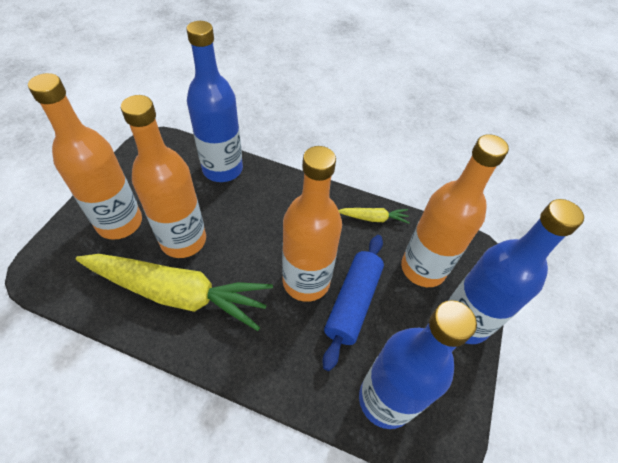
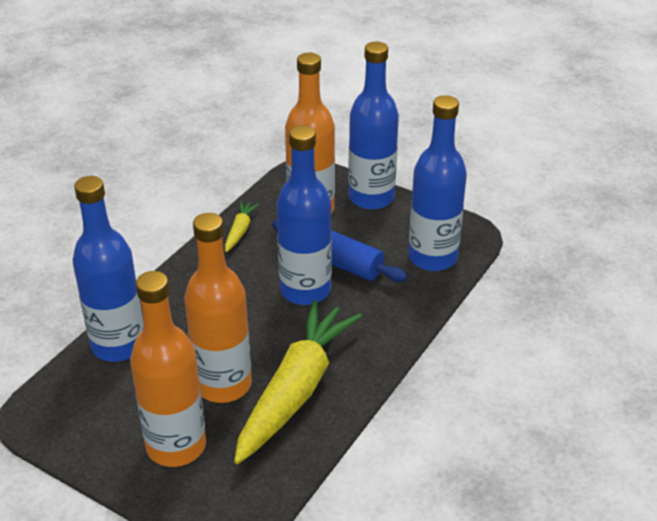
camera: 75 degrees left, 15 degrees down
(306, 281) = (305, 290): orange bottle -> blue bottle

